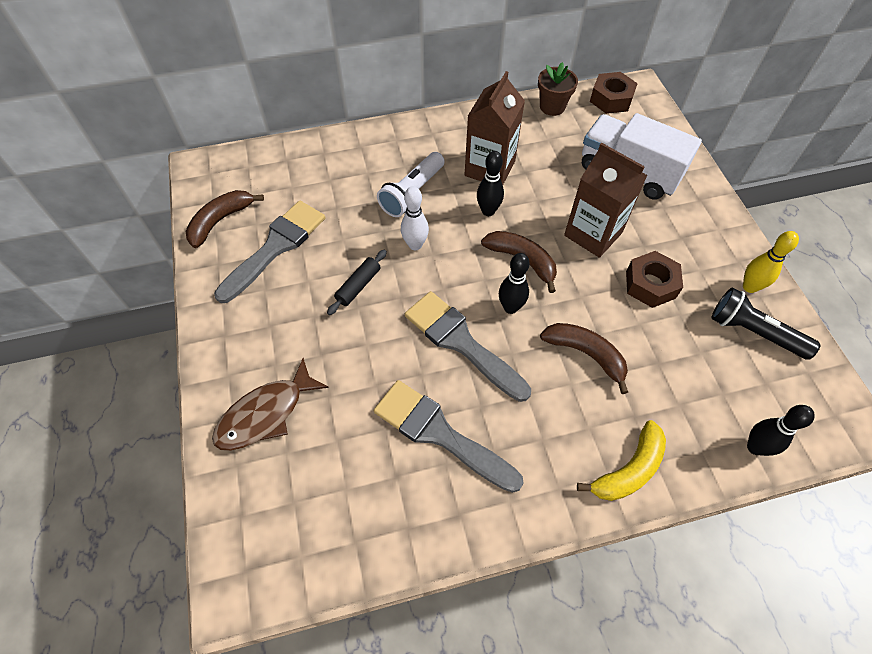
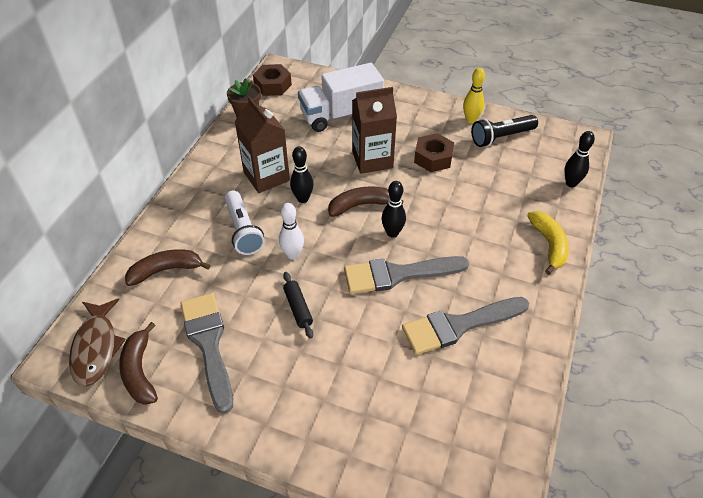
camera: 55 degrees left, 10 degrees down
(266, 413) = (363, 427): brown fish -> brown fish (96, 348)
(586, 354) = (458, 217): brown banana -> brown banana (166, 270)

